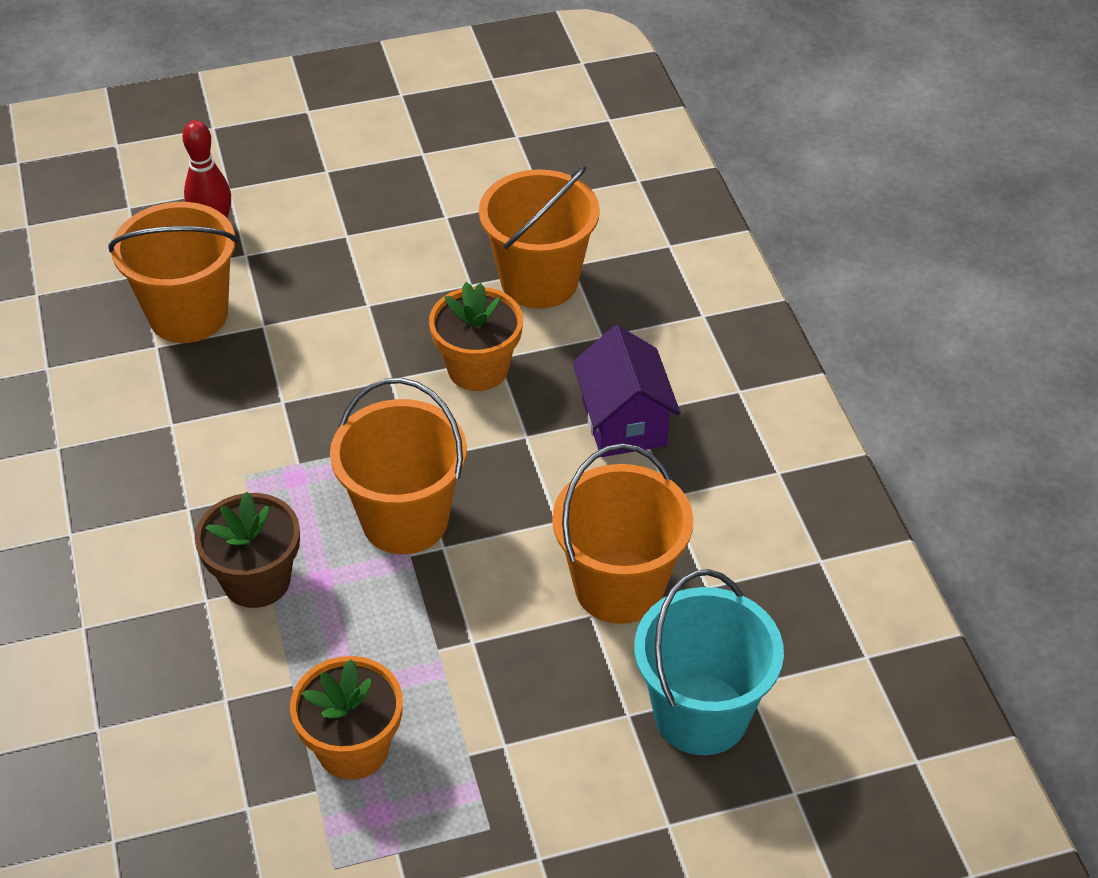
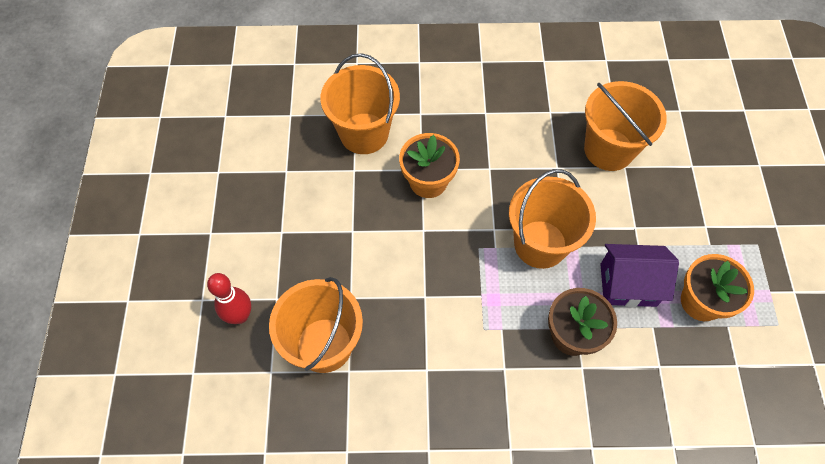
camera: 75 degrees left, 15 degrees up
(624, 422) = (491, 119): purple house -> purple house (628, 285)
(701, 714) = (695, 135): turquoise bucket -> none

